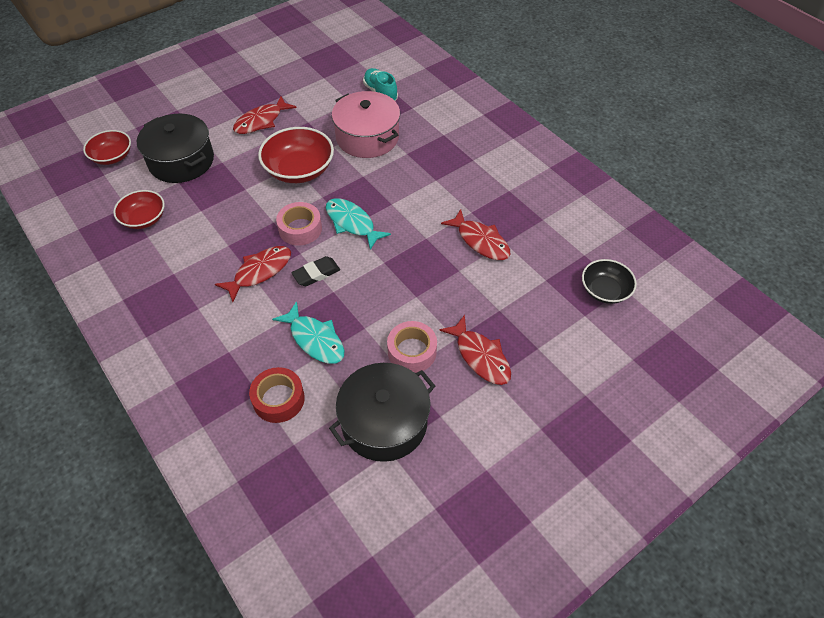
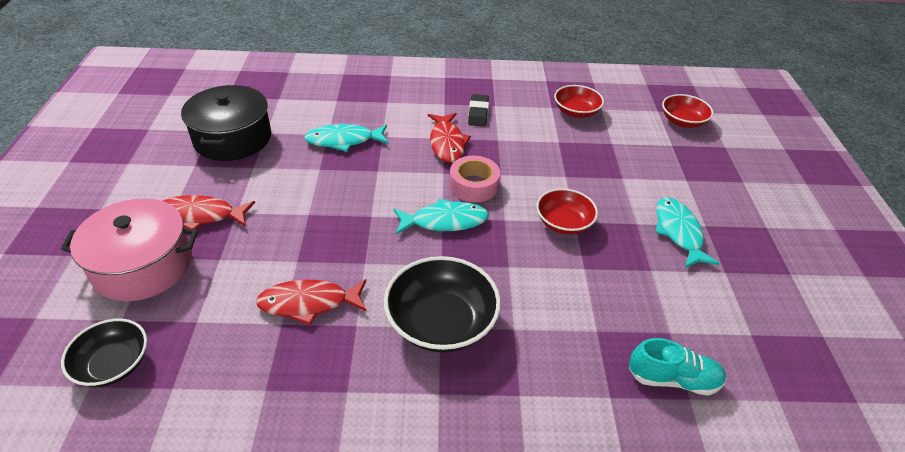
camera: 125 degrees right, 10 degrees down
(181, 161) = (644, 155): black pot -> none
(261, 121) = (678, 232): red fish -> turquoise fish
(278, 399) = (319, 106): red tape -> none
(299, 170) = (563, 223): red bowl -> red bowl, size x0.63
(316, 274) = (408, 170): black eraser -> black eraser (478, 113)
(367, 137) = (577, 308): pink pot -> pink pot (143, 265)
(412, 351) = (263, 181): pink tape -> none
(432, 181) = (441, 322): none -> black bowl

